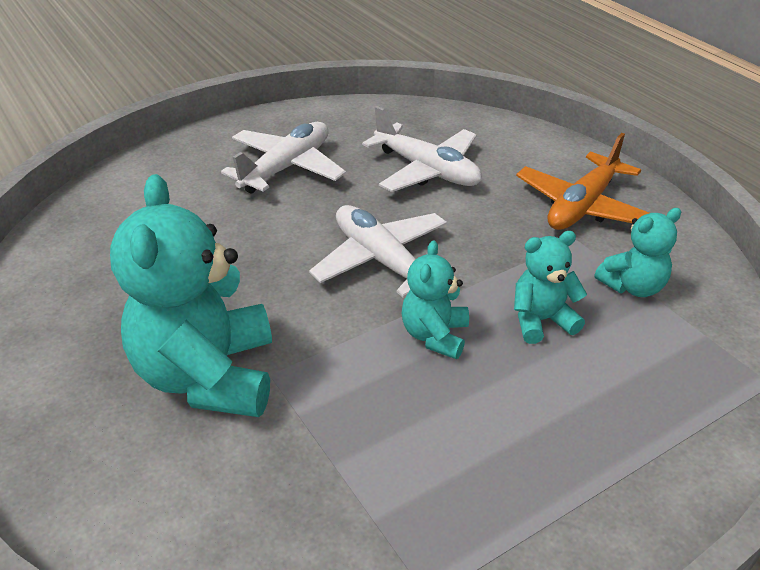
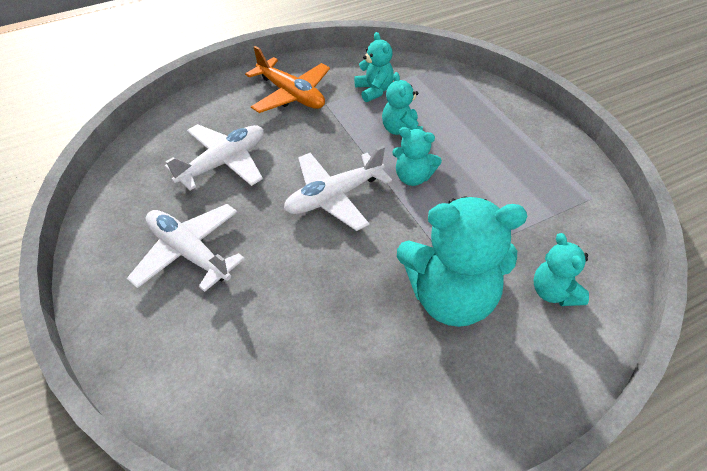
camera: 85 degrees left, 10 degrees up
(205, 499) = (554, 292): none -> turquoise teddy bear

